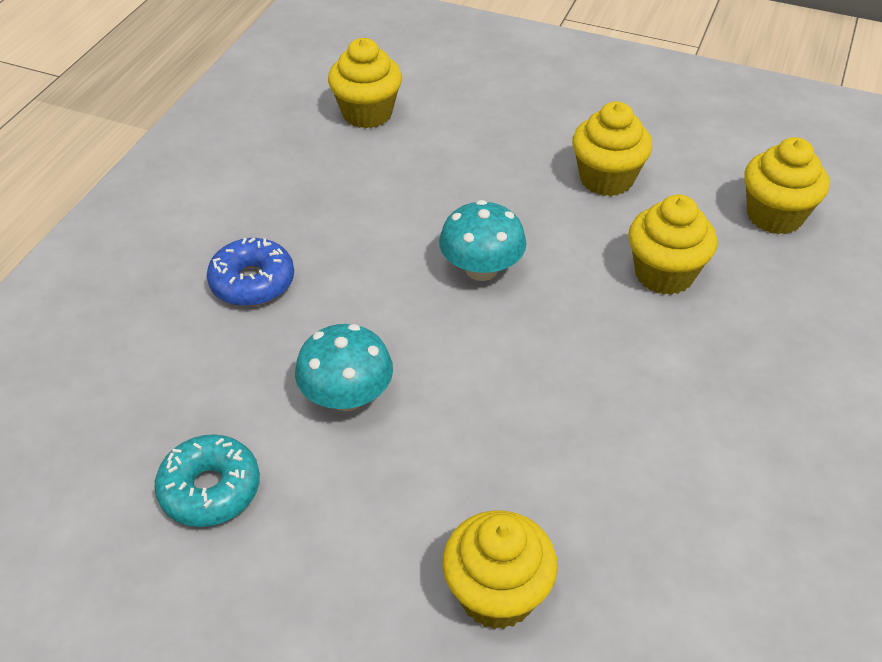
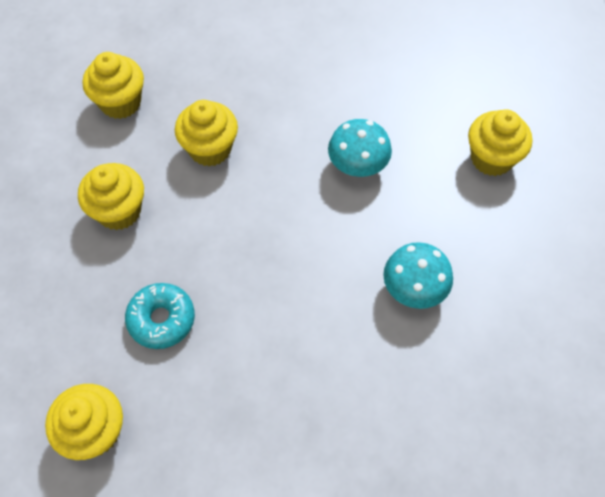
camera: 115 degrees left, 15 degrees up
(210, 489) = (526, 330): turquoise donut -> turquoise donut (161, 319)
(252, 282) = (349, 408): blue donut -> none
(481, 269) = (257, 257): turquoise mushroom -> turquoise mushroom (358, 165)

